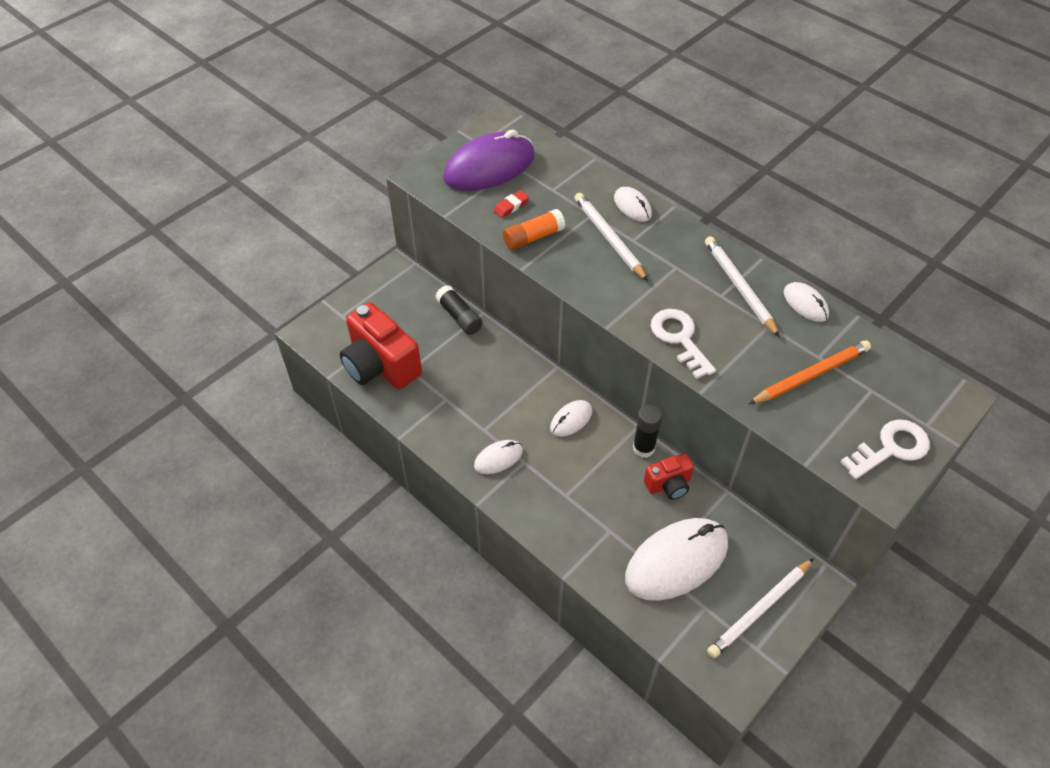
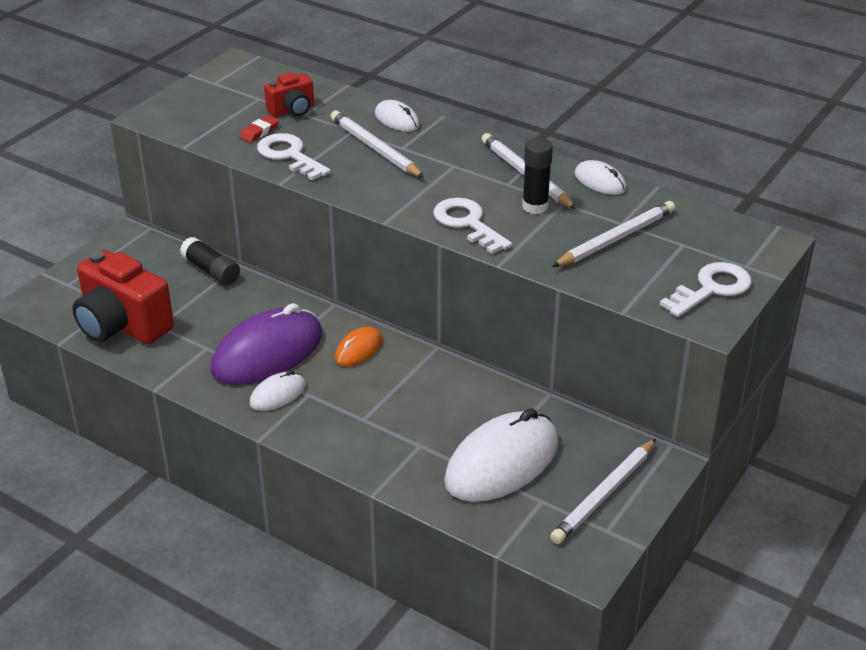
camera: 10 degrees left, 15 degrees down
(489, 167) = (229, 102): purple mouse -> purple mouse (267, 353)
(533, 237) = (289, 155): orange glue stick -> white key
(571, 420) = (358, 350): white mouse -> orange mouse
(643, 448) = (447, 366): black glue stick -> black glue stick (535, 206)
(668, 485) = (481, 395): red camera -> red camera (292, 110)
(811, 375) = (616, 238): orange pencil -> white pencil

